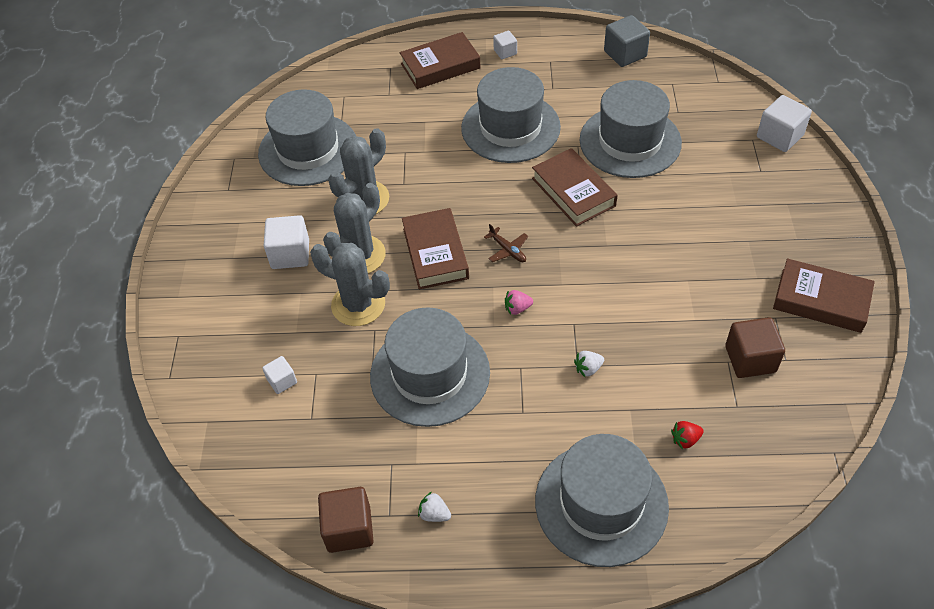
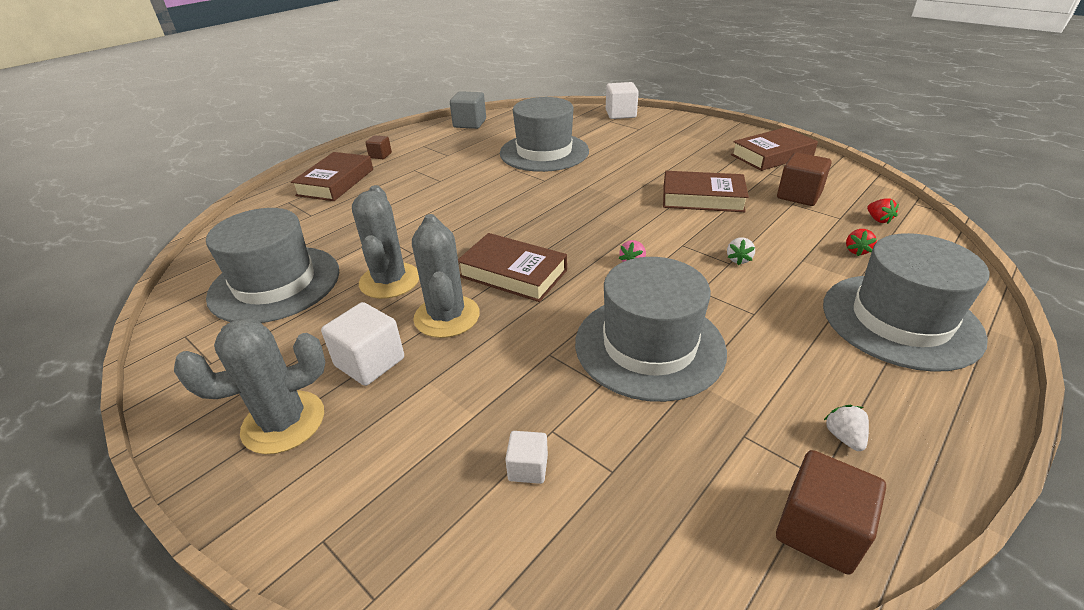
camera: 50 degrees left, 15 degrees down
(358, 304) = (503, 348): grey cactus -> grey cactus (283, 422)
(434, 514) = (844, 437): white strawberry -> white strawberry turned 105 degrees clockwise
(505, 52) = (380, 155): white cube -> brown cube
(507, 250) = (564, 238): brown plane -> none
(510, 127) = (450, 183): grey hat -> none
(573, 192) = (553, 188): brown book -> brown book (702, 198)
(764, 435) = (878, 219): none -> red strawberry

